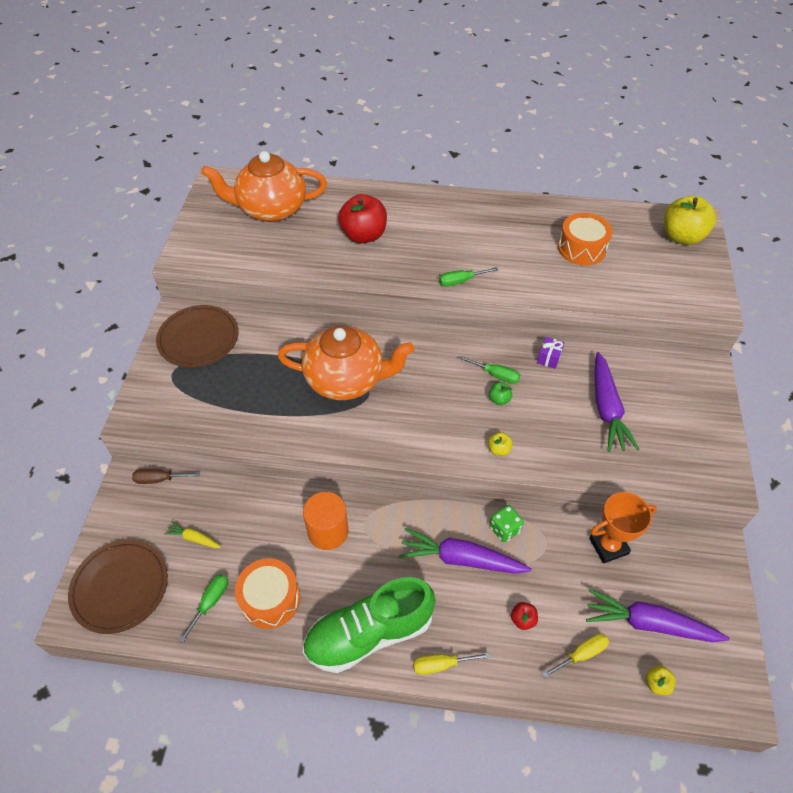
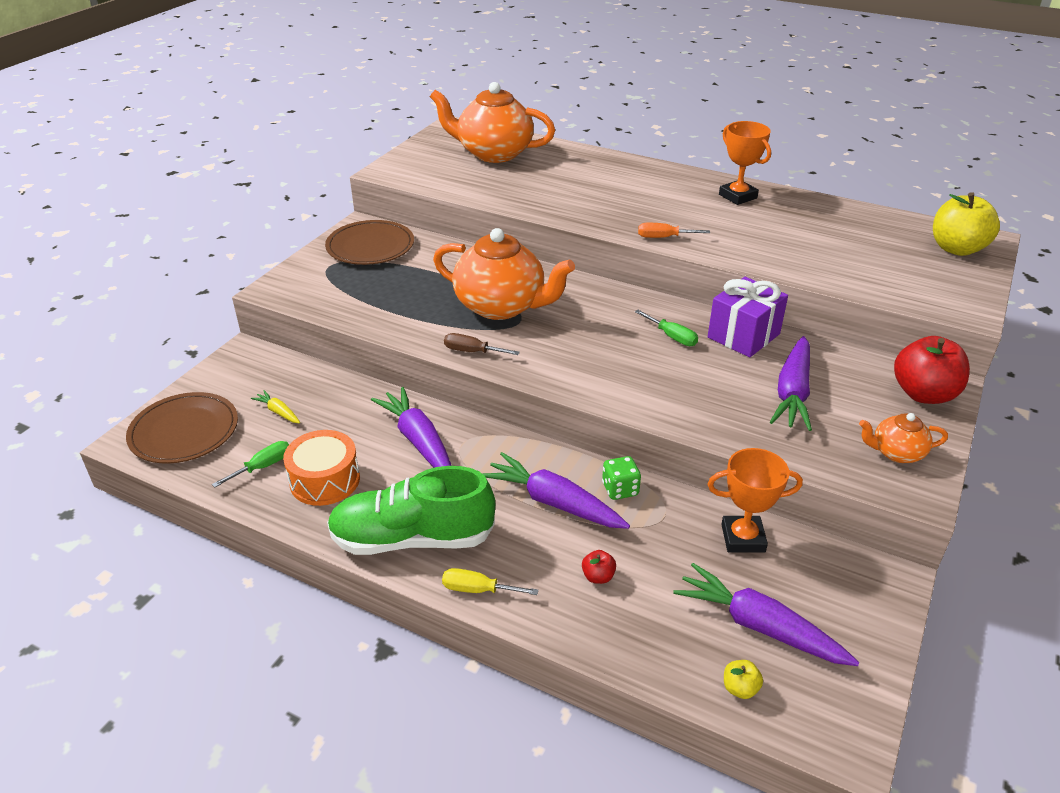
camera: 20 degrees right, 15 degrees down
(159, 479) = (274, 358): brown screwdriver -> brown screwdriver (472, 351)
(328, 531) = (418, 441): orange cylinder -> purple carrot
(364, 235) = (577, 186): red apple -> red apple (923, 394)
(461, 281) = (663, 237): green screwdriver -> orange screwdriver
(499, 216) = (738, 196): none -> orange trophy
(499, 399) = (664, 357): green apple -> none
(499, 449) = (640, 398): yellow apple -> none
(549, 358) = (743, 336): purple gift -> purple gift, size x2.13
(581, 248) = (822, 237): orange drum -> none
(581, 654) = (654, 630): yellow screwdriver -> none
(698, 447) = (896, 453): none -> orange teapot

